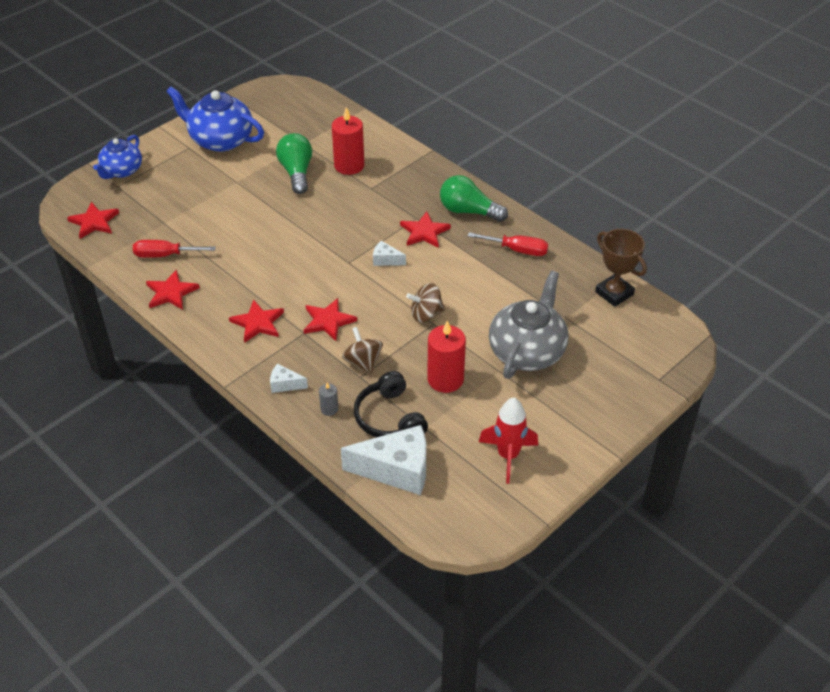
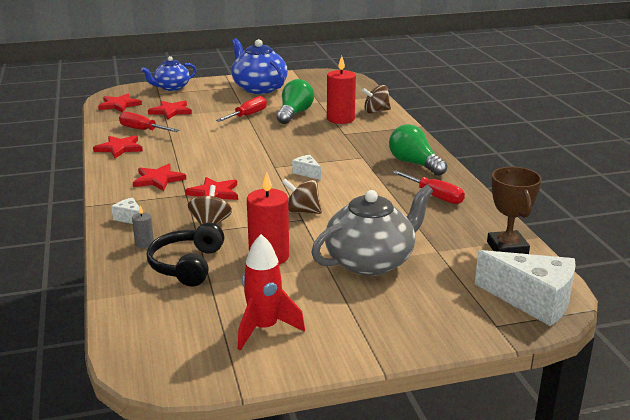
camera: 30 degrees right, 20 degrees down
(252, 192) = (247, 115): none -> red screwdriver
(373, 141) = (376, 111): none -> brown spinning top
(396, 470) = (147, 302): white cheese -> white cheese (533, 301)
(424, 232) = (360, 166): red star -> red star (171, 111)

